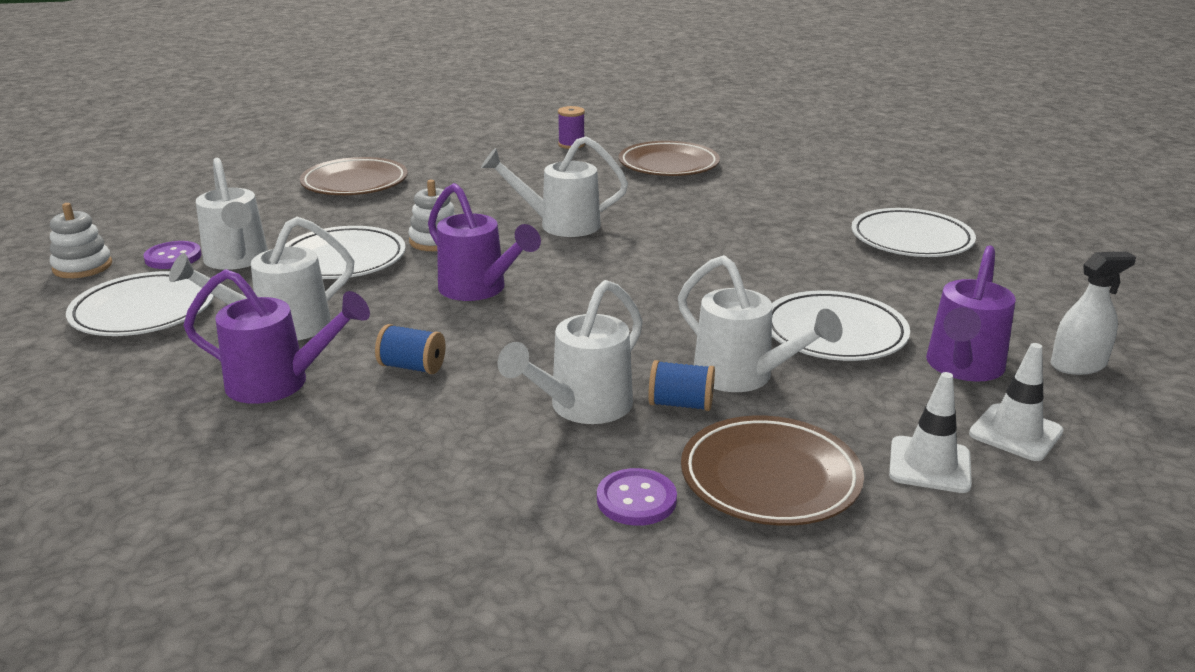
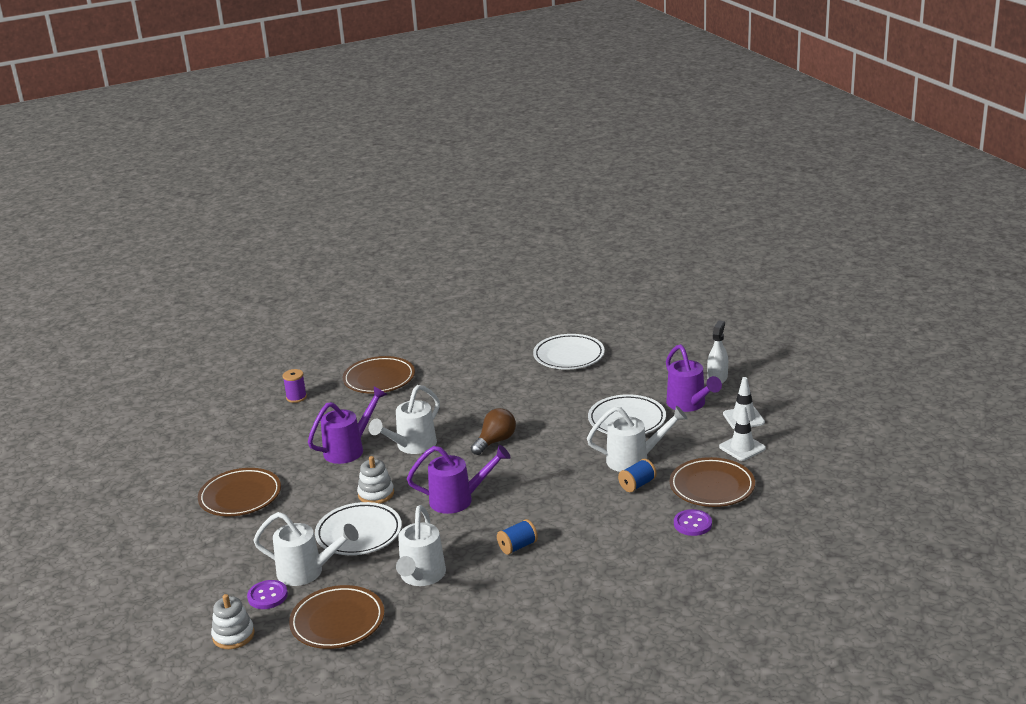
camera: 50 degrees left, 0 degrees up
(144, 311) = (337, 622): white plate -> brown plate
(279, 383) = (486, 592): purple watering can -> purple watering can (349, 449)
(582, 407) = (611, 511): white watering can -> none
(640, 266) = (495, 441): none -> brown light bulb

